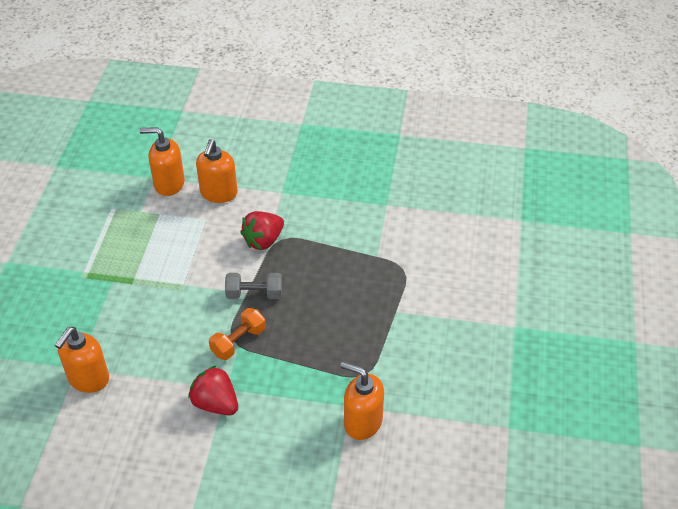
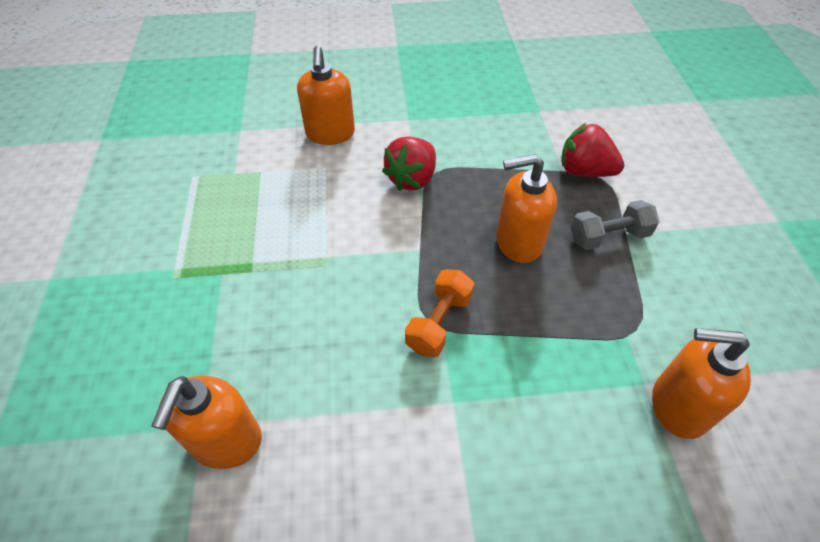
camera: 15 degrees left, 5 degrees up
(169, 184) = (261, 134): orange soap dispenser -> orange soap dispenser (518, 242)
(215, 403) = (447, 432): red strawberry -> red strawberry (584, 171)
(254, 294) = (431, 249): grey dumbbell -> grey dumbbell (608, 237)

